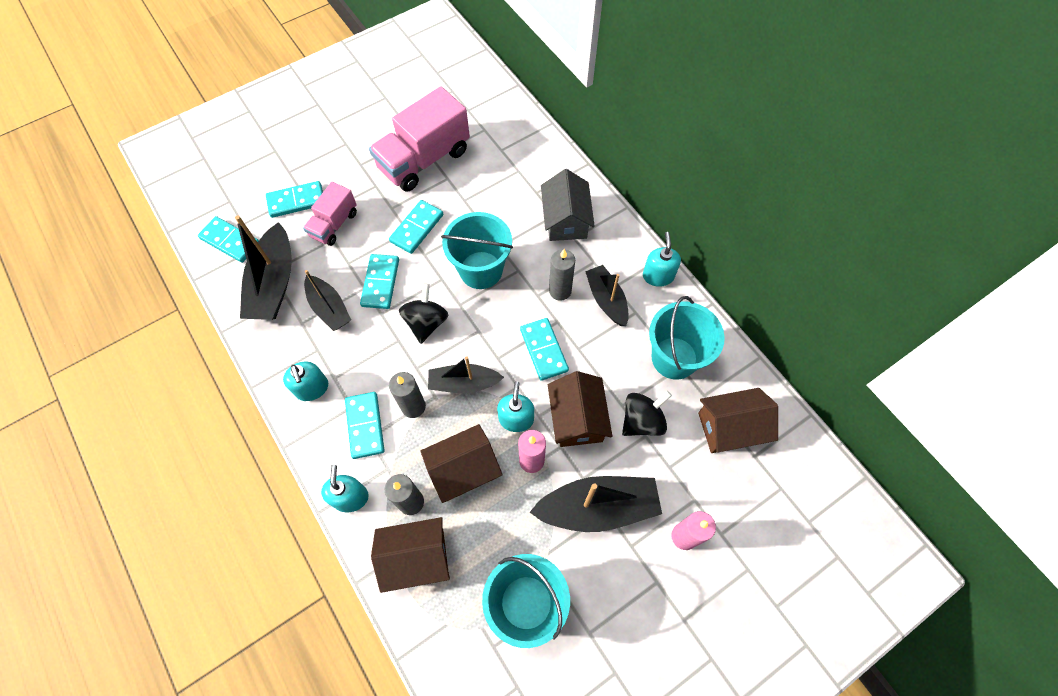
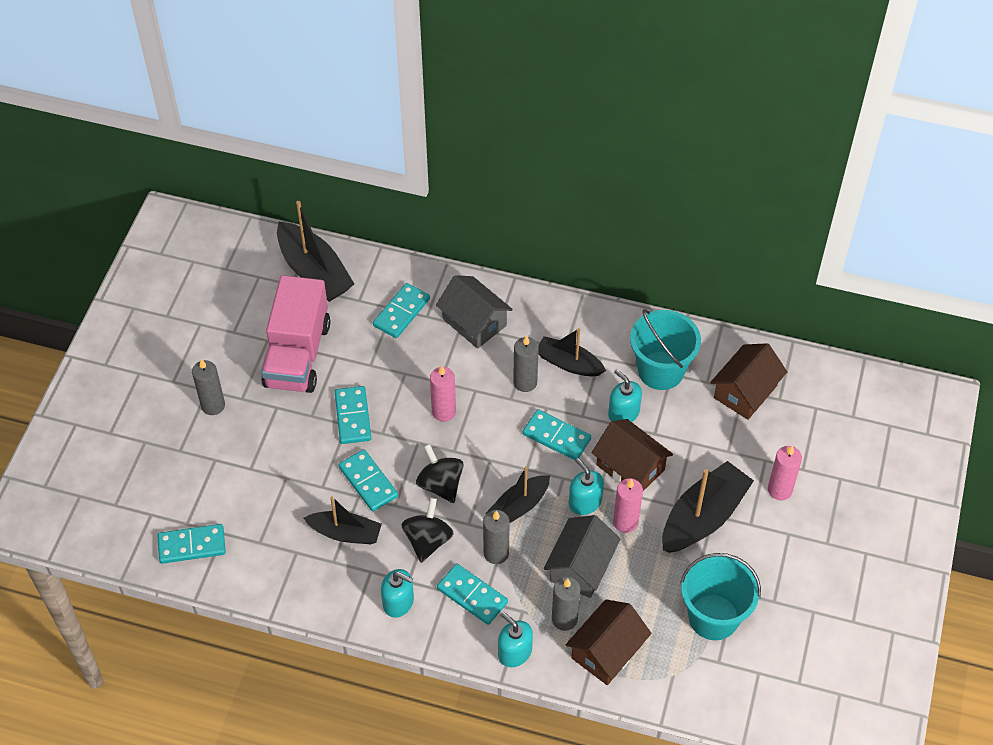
camera: 40 degrees left, 10 degrees down
(274, 283) = (273, 549): black boat -> black boat (314, 272)
(296, 201) = (216, 470): turquoise domino -> turquoise domino (401, 312)
(334, 224) = (274, 465): pink truck -> none
(338, 156) = (213, 405): none -> grey candle
(463, 469) = (581, 567): brown house -> grey house
(481, 270) = (443, 412): turquoise bucket -> pink candle
(642, 421) = (679, 433): black spinning top -> black spinning top (427, 540)
(658, 276) = (591, 316): turquoise soap dispenser -> turquoise soap dispenser (623, 413)

